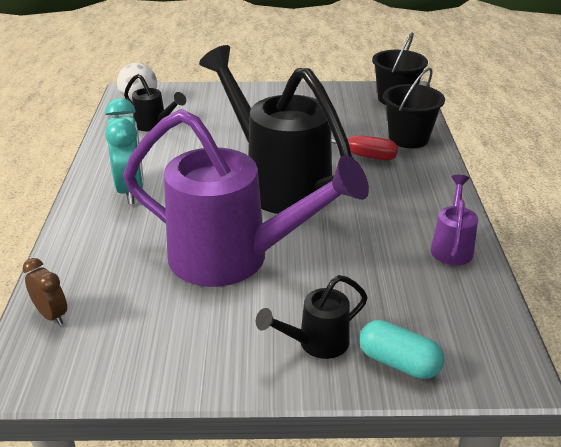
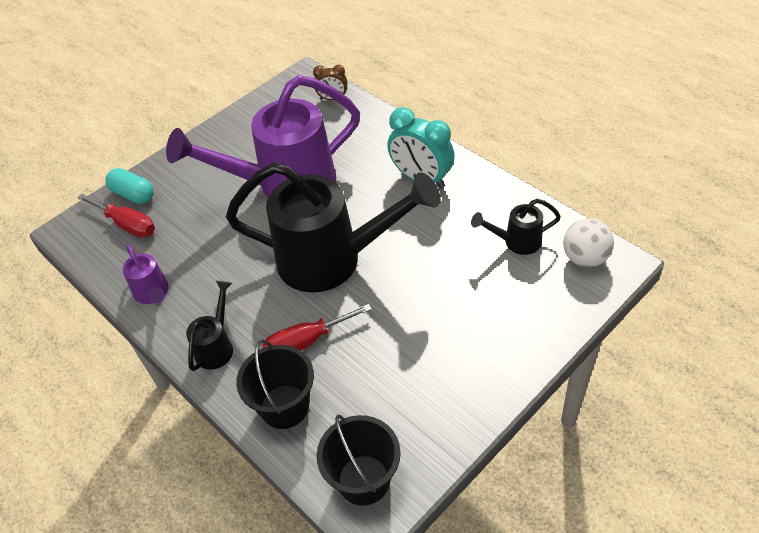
camera: 140 degrees right, 15 degrees up
(315, 343) = (185, 174): black watering can -> black watering can (217, 346)
(398, 362) = (133, 194): turquoise capsule -> turquoise capsule turned 45 degrees clockwise
(433, 329) = (127, 225): none -> red screwdriver

